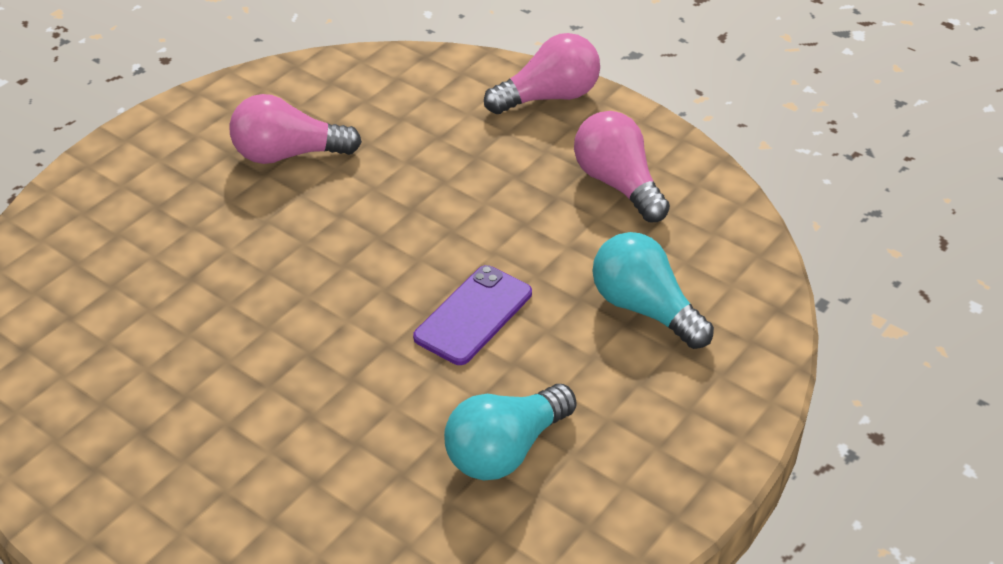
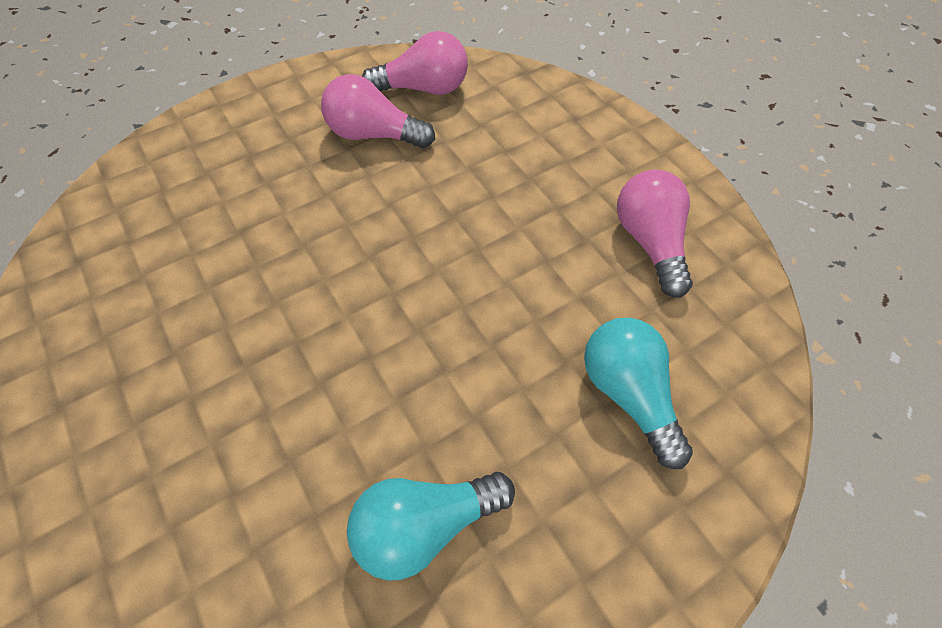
camera: 20 degrees right, 15 degrees up
(473, 315) = (460, 348): purple phone -> none
(549, 97) = (617, 136): pink light bulb -> pink light bulb (424, 88)

